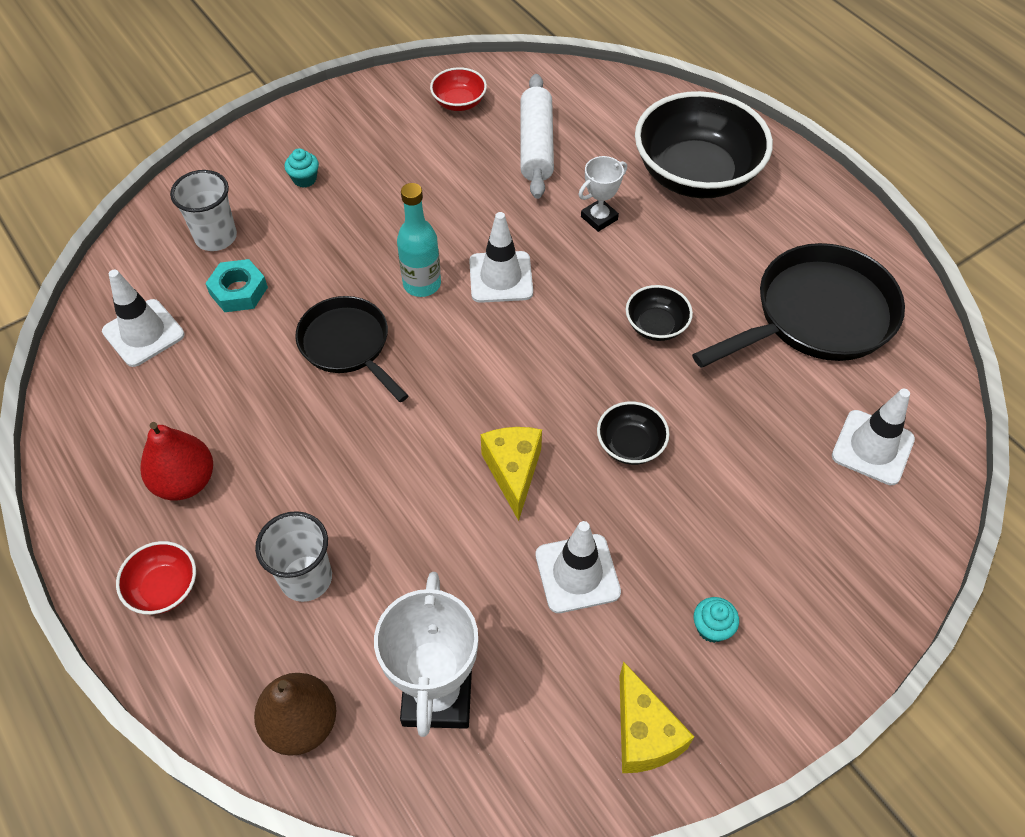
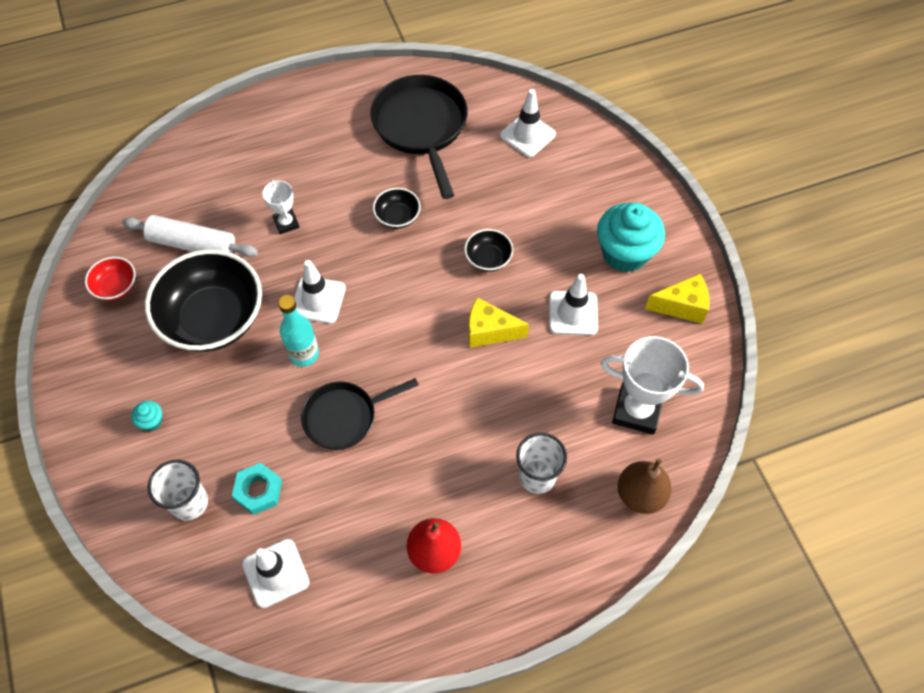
camera: 75 degrees left, 5 degrees up
(164, 588) = (521, 575): red bowl -> none
(696, 174) = (270, 153): black bowl -> black bowl (213, 318)
(712, 628) = (625, 253): turquoise cupcake -> turquoise cupcake, size x2.40

